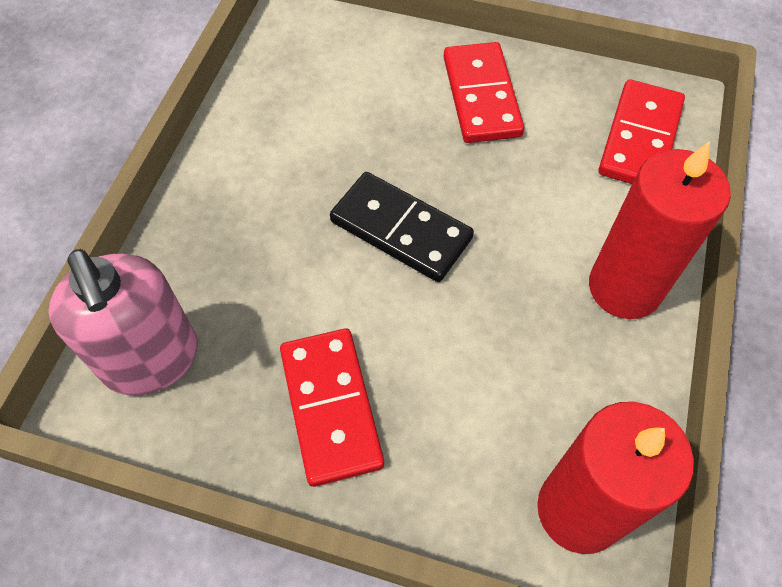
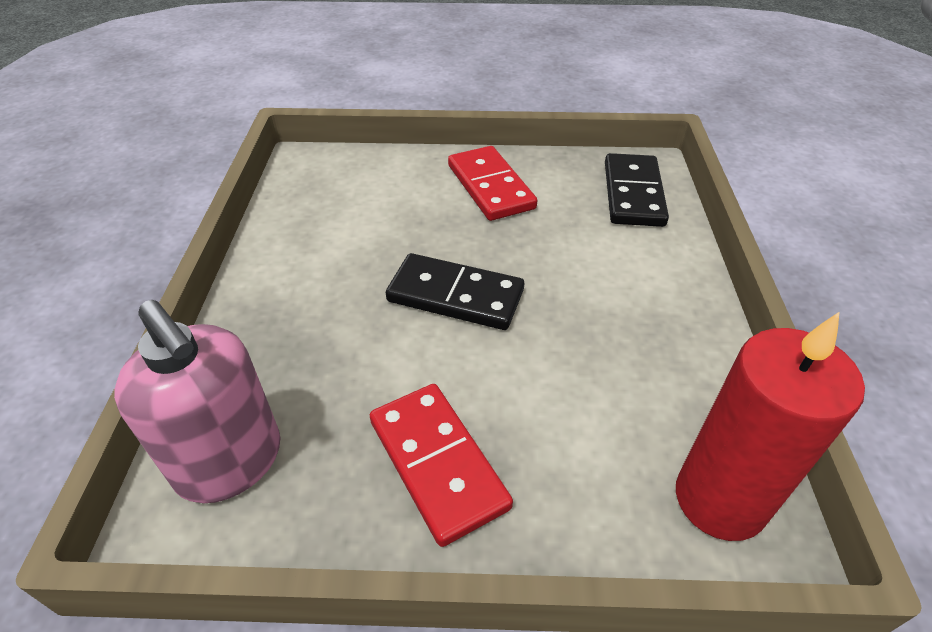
camera: 15 degrees left, 15 degrees down
(624, 287) = (672, 301): red candle -> none
(640, 138) = (633, 194): red domino -> black domino

